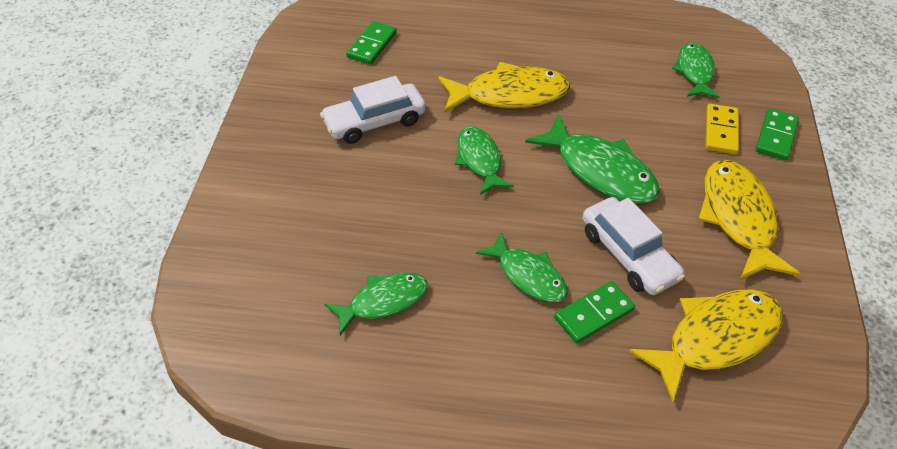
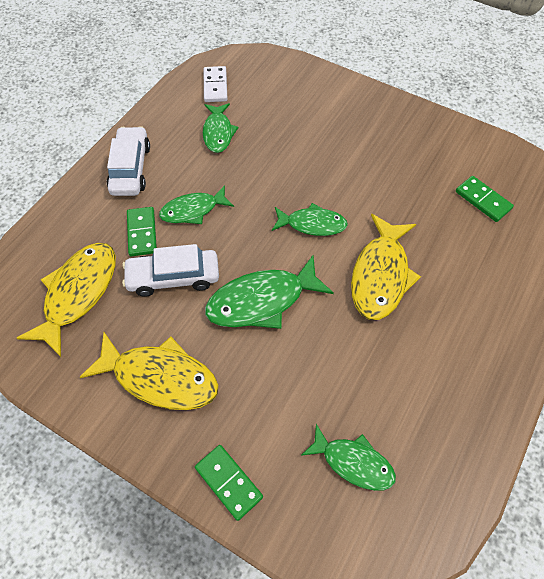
camera: 115 degrees right, 10 degrees up
(286, 344) = (215, 86): none -> white domino
(374, 122) = (383, 174): white car -> white car (130, 169)
(715, 338) = (78, 293): yellow fish -> yellow fish turned 150 degrees counterclockwise
(721, 131) = (260, 431): yellow domino -> none

